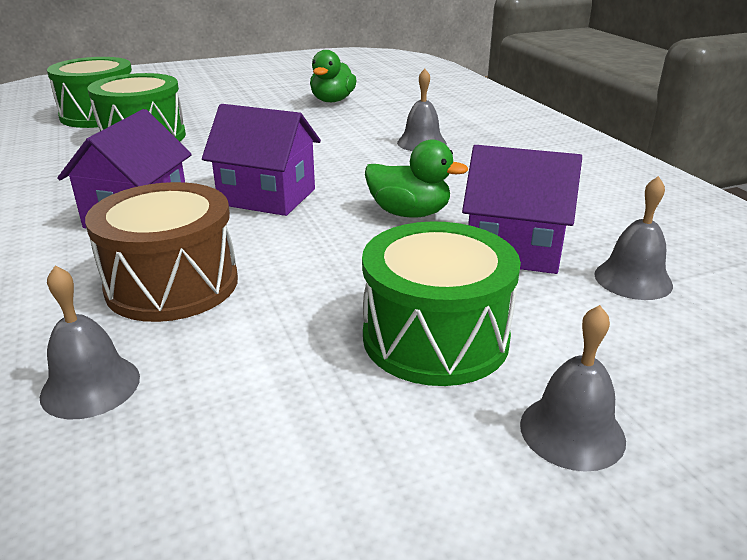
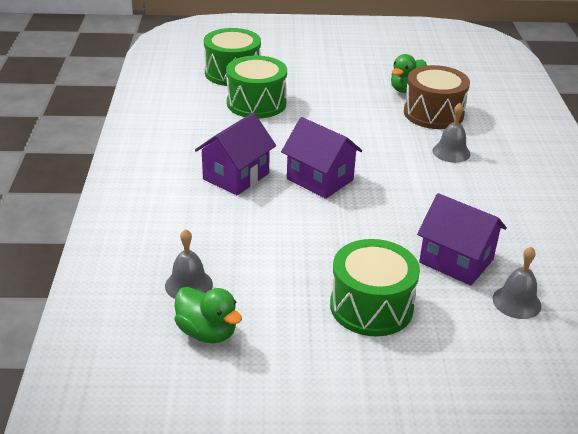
camera: 20 degrees right, 5 degrees up
(172, 284) = (242, 234): brown drum -> brown drum (433, 113)
(409, 213) = (405, 216): green duck -> green duck (207, 332)
(572, 431) = (410, 375): grey bell -> none

